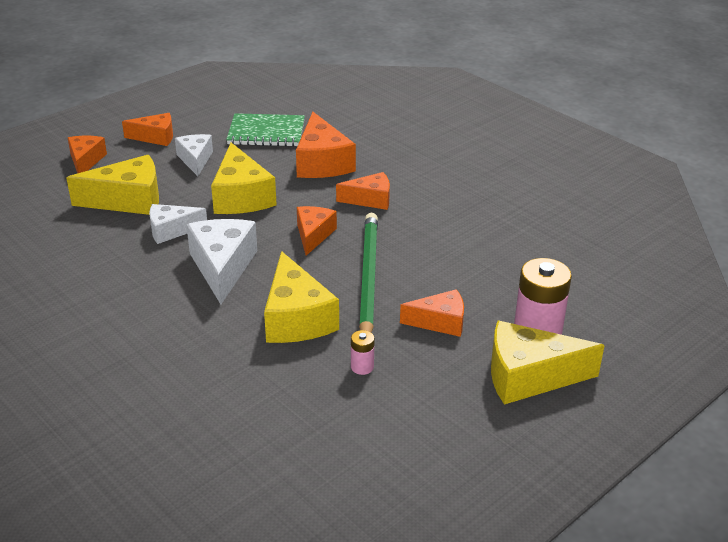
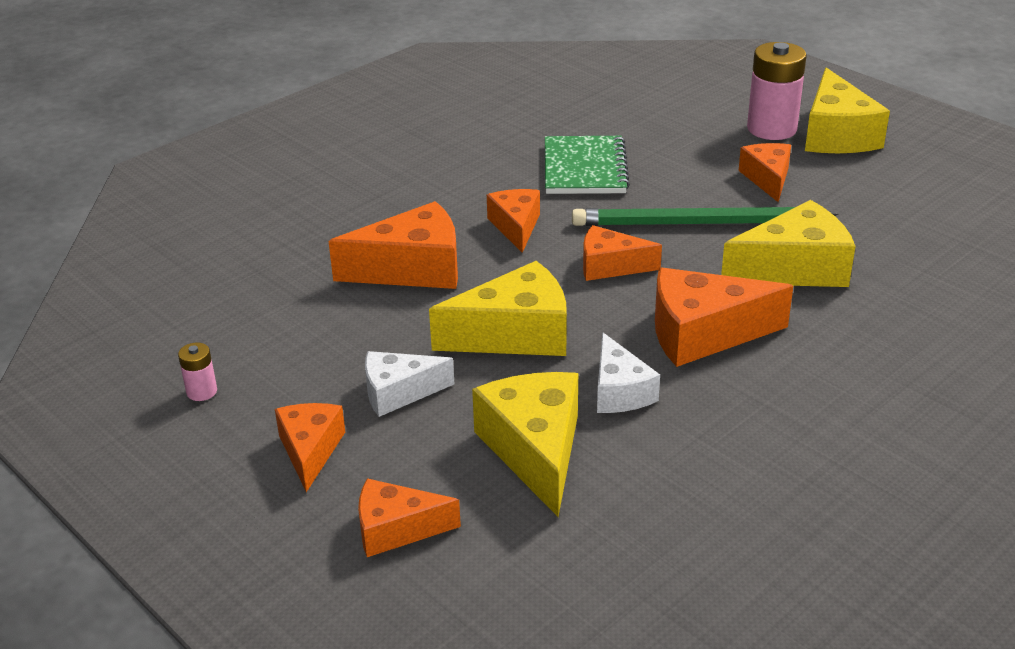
camera: 90 degrees left, 0 degrees up
(222, 267) = (703, 334): white cheese -> orange cheese
(266, 133) = (310, 326): green notebook -> green notebook (585, 168)
(362, 367) = (864, 223): pink battery -> pink battery (202, 391)

